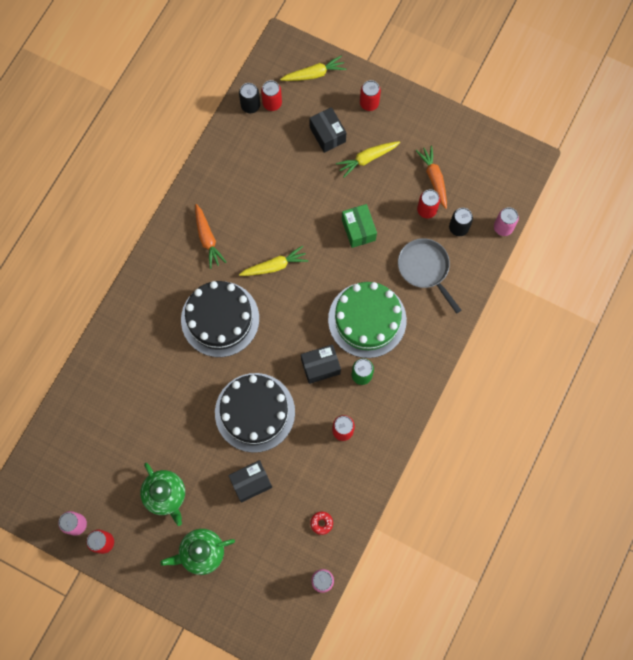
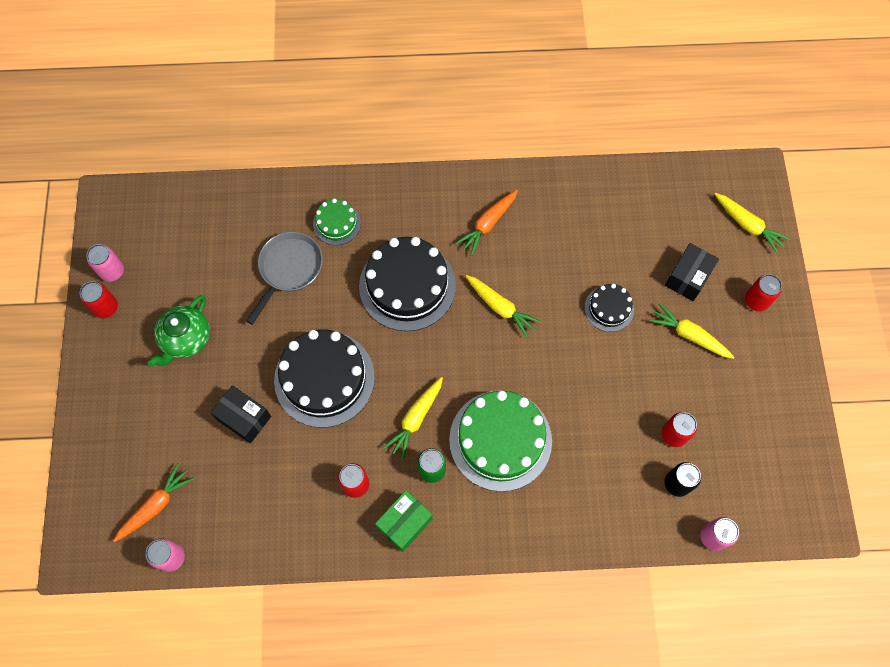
camera: 60 degrees right, 5 degrees down
(140, 341) = (337, 223): none -> green cake
(201, 552) = (142, 410): green teapot -> none
(250, 106) = (664, 183): black can -> none
(272, 103) = (682, 202): red can -> none
(318, 197) = (609, 308): none -> black cake
(320, 366) = (415, 419): black box -> yellow carrot
(321, 523) = (237, 520): red donut -> none
(358, 230) = (599, 372): green box -> green box (404, 523)
(425, 269) = (602, 472): grey pan -> grey pan (289, 269)
(434, 178) = (718, 422): orange carrot -> orange carrot (156, 505)

